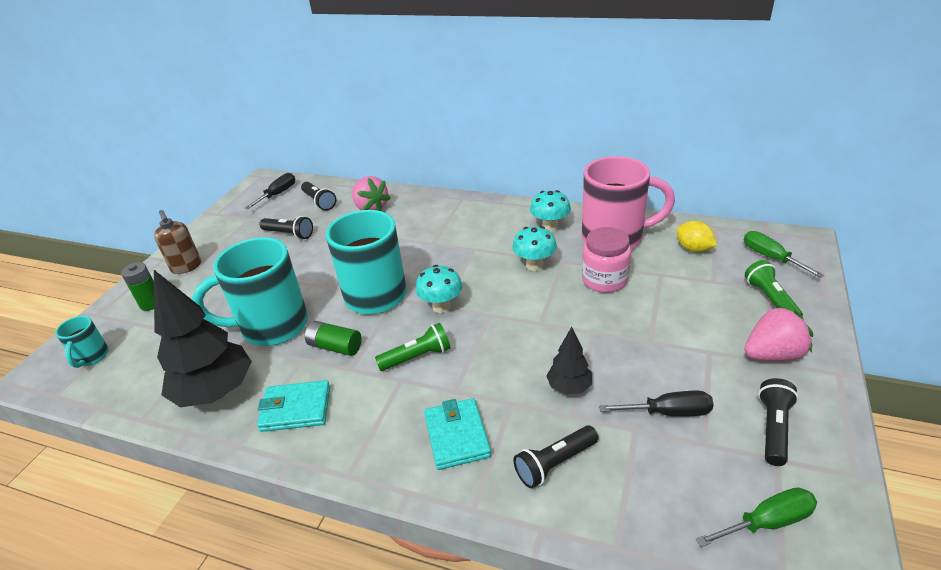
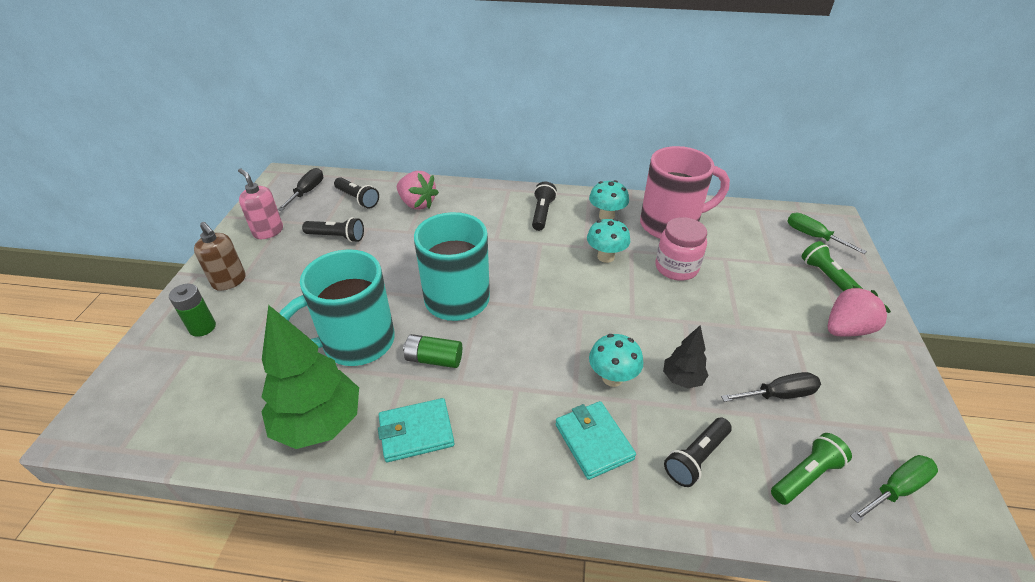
camera: 15 degrees left, 5 degrees up
(92, 357) = (151, 398): turquoise mug -> none
(216, 392) = (319, 424): black tree -> green tree
(233, 227) = (268, 231): none -> pink soap dispenser
(417, 357) = (524, 362): green flashlight -> green flashlight (805, 476)
(441, 306) = (529, 306): turquoise mushroom -> turquoise mushroom (612, 378)
(693, 249) = (745, 231): yellow lemon -> none
(773, 428) = (871, 400): black flashlight -> black flashlight (542, 213)

